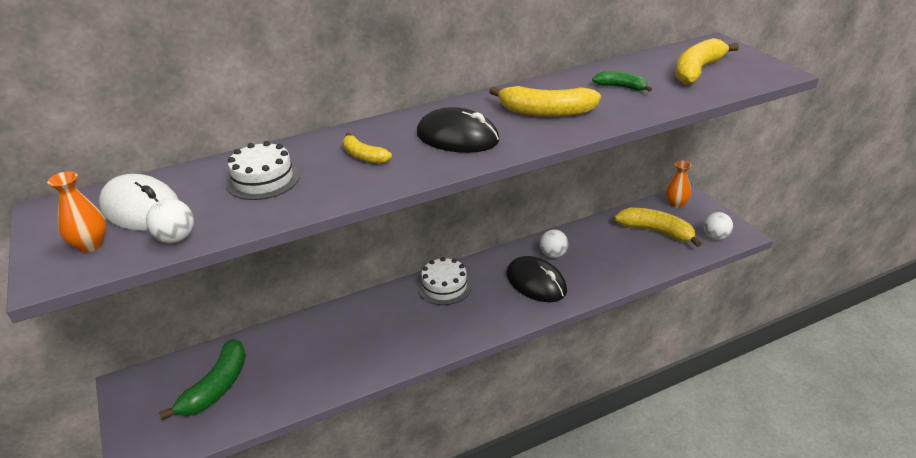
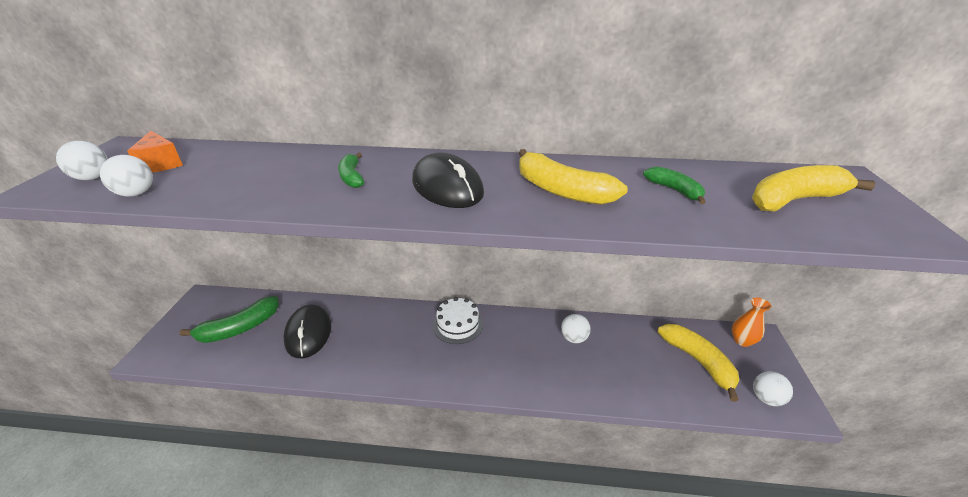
camera: 30 degrees right, 0 degrees up
(90, 245) = (93, 178): orange vase -> white ball
(141, 209) = (161, 164): white mouse -> orange cheese
(263, 180) = (259, 170): white cake -> none
(363, 156) = (352, 177): yellow banana -> green banana
(536, 283) = (536, 358): black mouse -> black mouse (308, 333)

